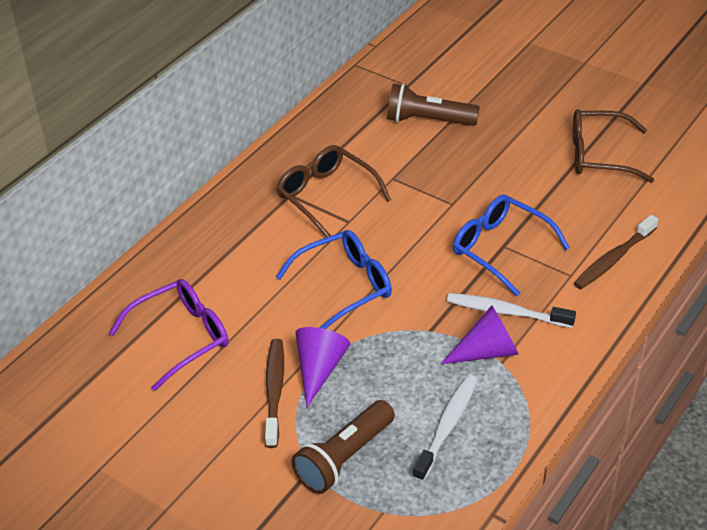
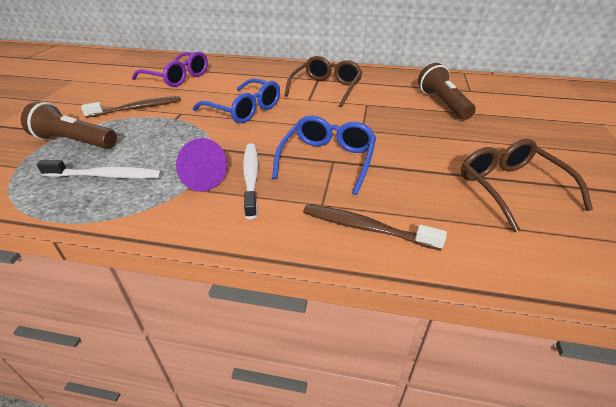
camera: 65 degrees right, 5 degrees down
(319, 369) = (161, 117): purple cone -> none

